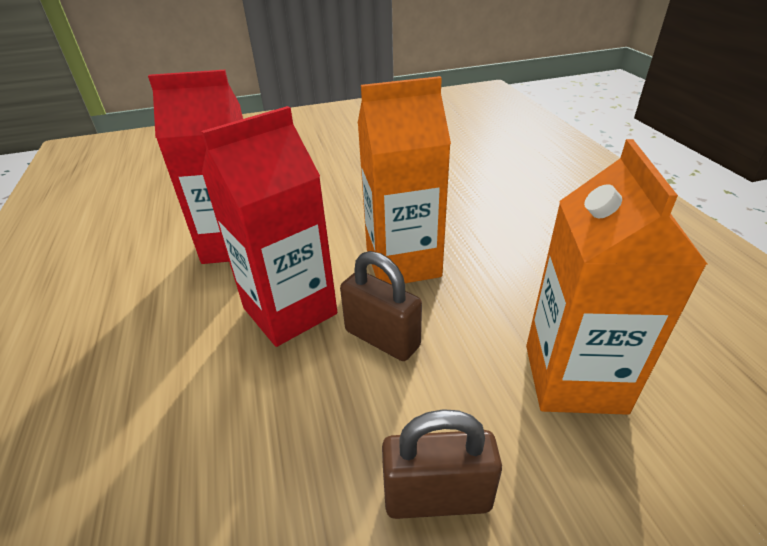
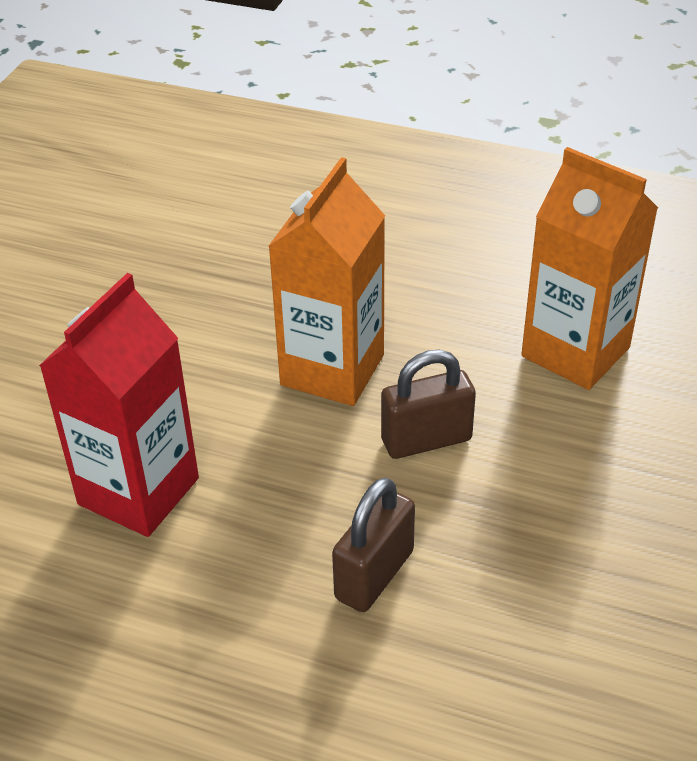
camera: 55 degrees left, 5 degrees up
(290, 311) = (320, 490): red carton -> none
(437, 497) = (612, 490): brown padlock -> brown padlock (374, 575)

